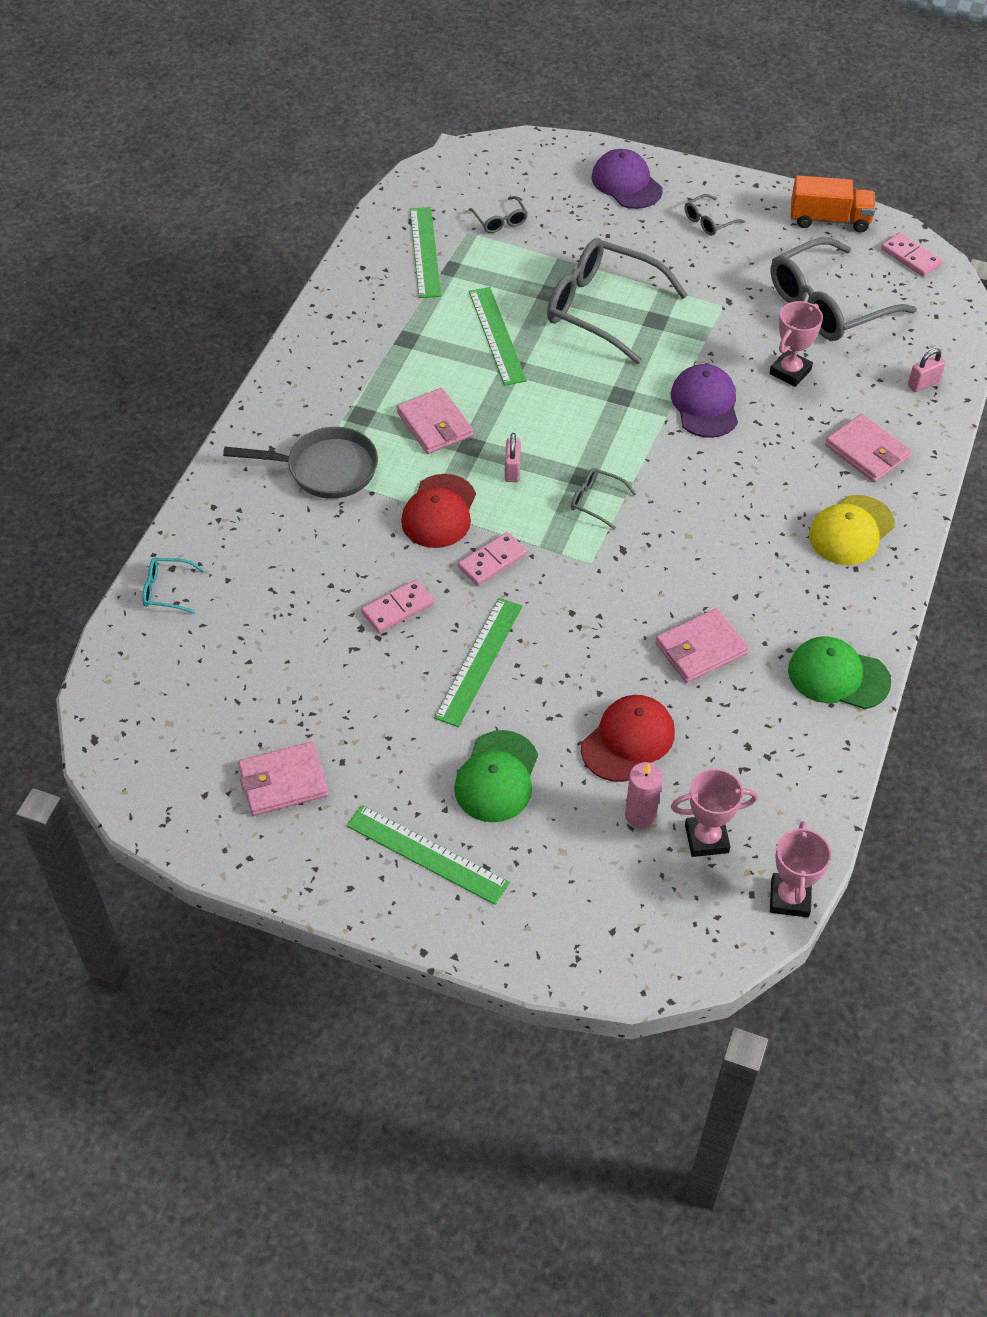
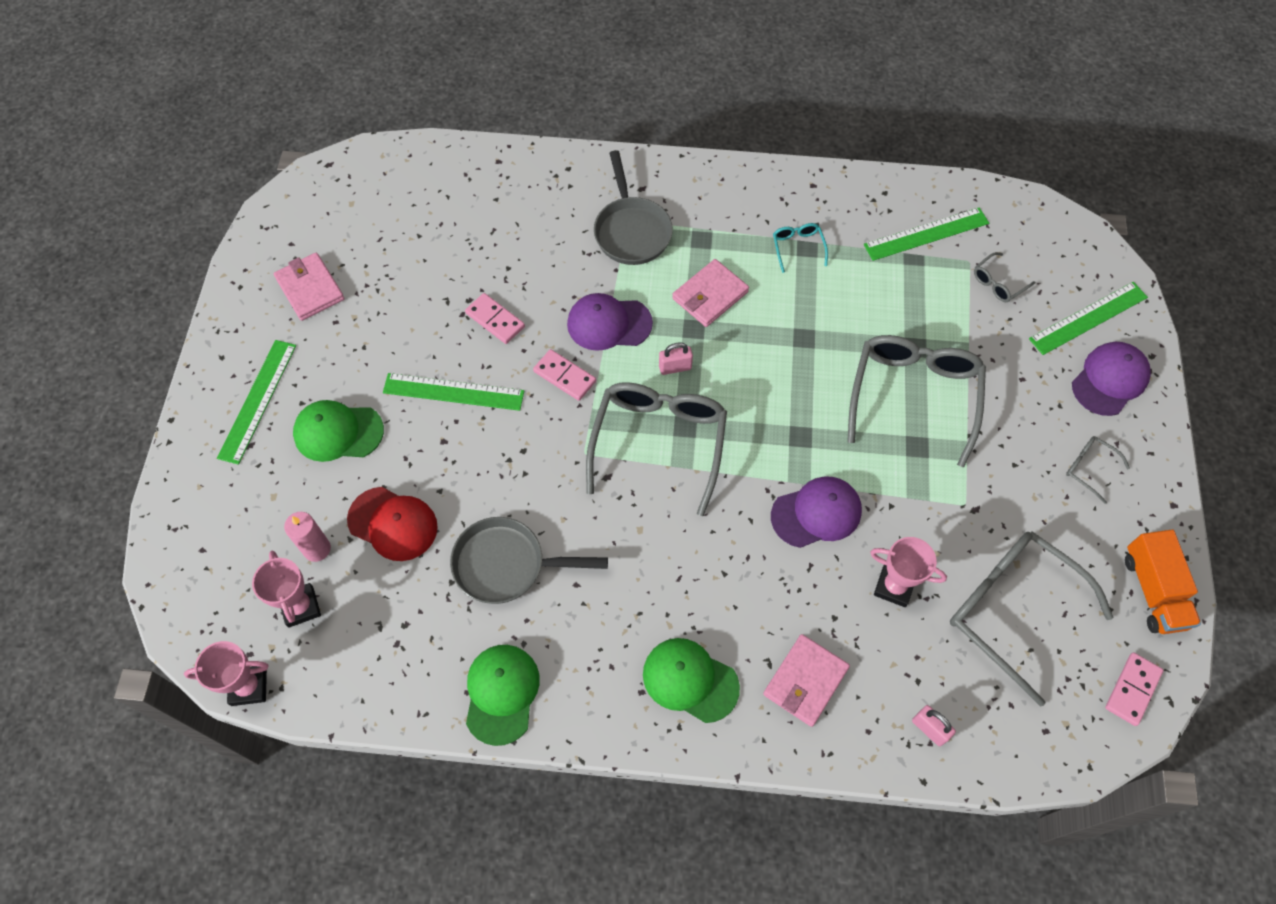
camera: 75 degrees right, 10 degrees up
(167, 590) = (475, 164): turquoise glasses -> turquoise glasses (798, 248)
(439, 512) = (609, 323): red cap -> purple cap
(496, 335) = (840, 316): green ruler -> green ruler (1088, 318)
(596, 501) = (658, 443): grey glasses -> grey glasses, size x2.32
(701, 649) = (506, 565): pink wallet -> grey pan
(851, 530) = (690, 680): yellow cap -> green cap

